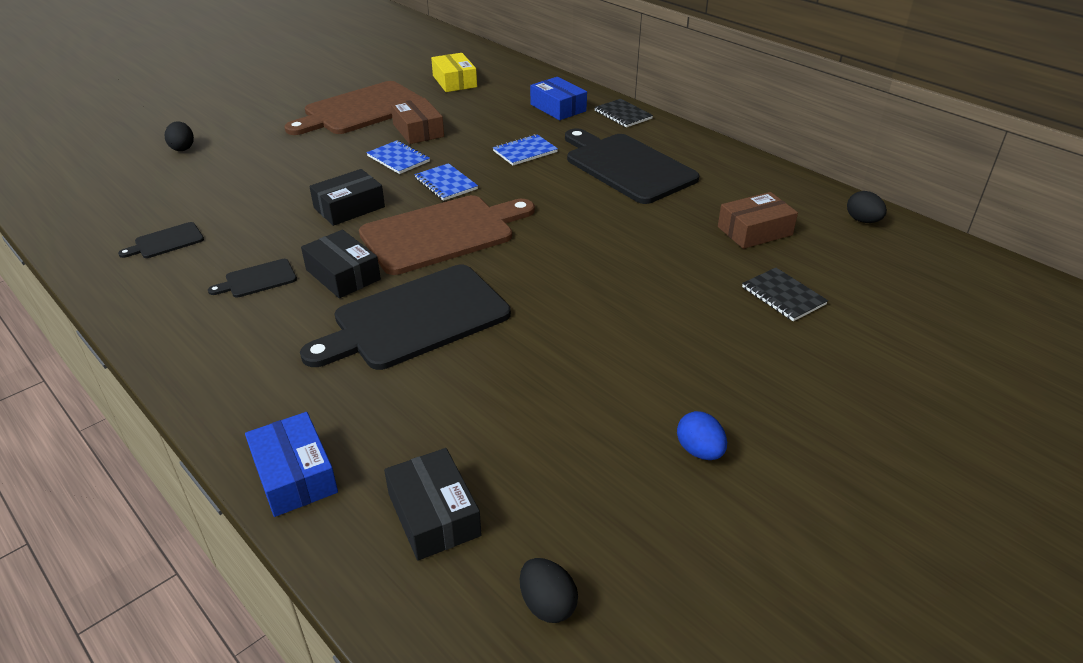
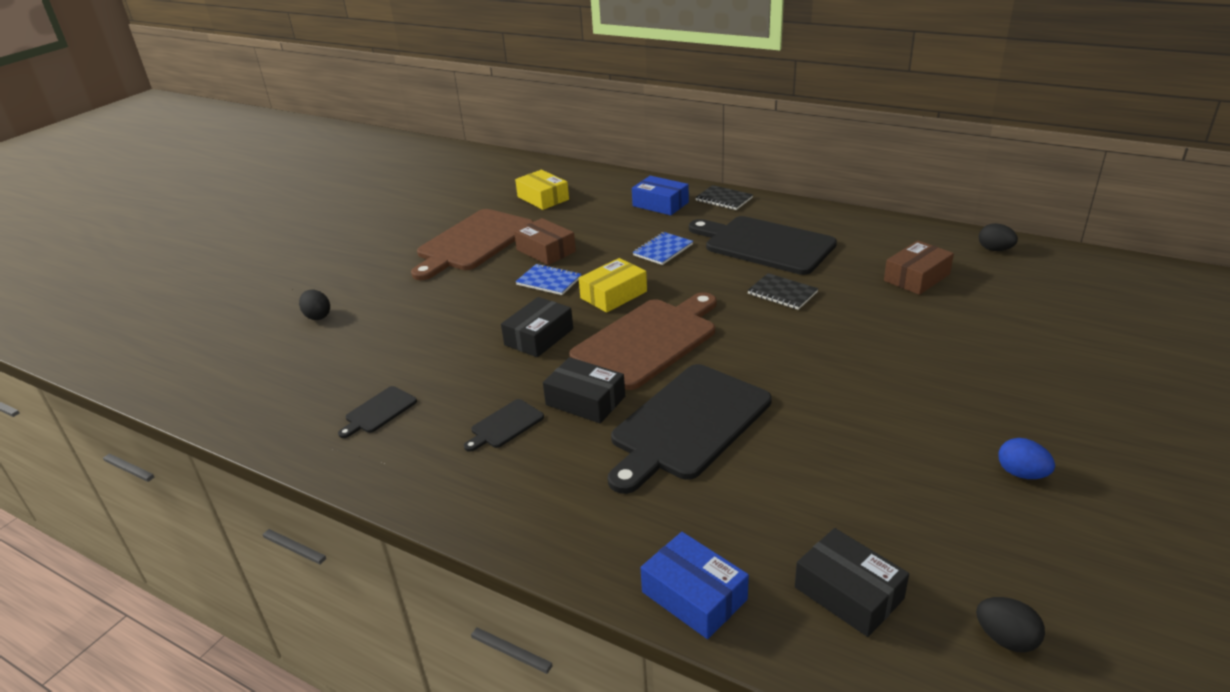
camera: 15 degrees left, 5 degrees down
(446, 184) = (613, 295): blue notebook -> yellow box
(783, 296) = (983, 327): black notebook -> black notebook (782, 293)

